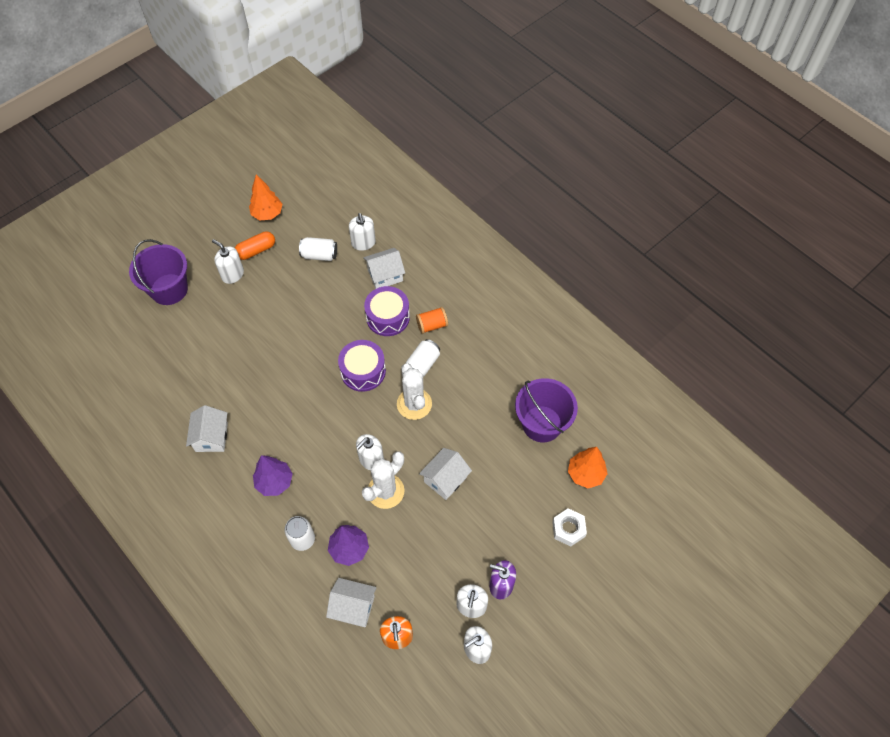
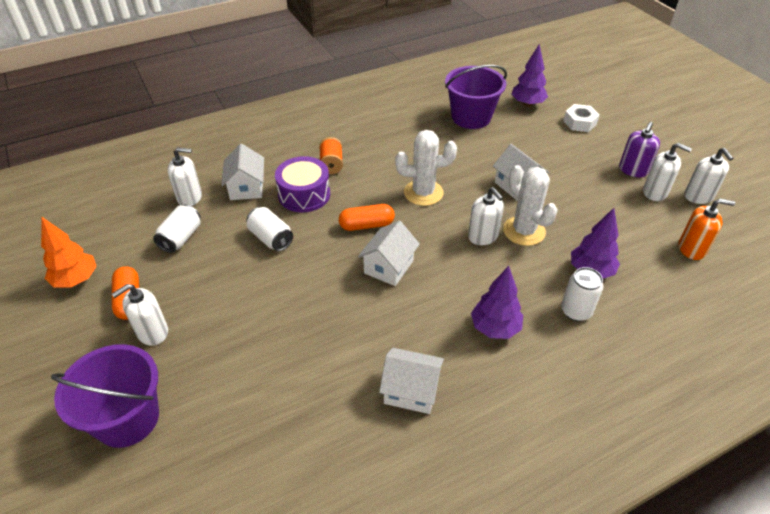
camera: 75 degrees left, 15 degrees down
(353, 607) = (660, 278): white house -> white house (389, 267)
(363, 371) = (366, 225): purple drum -> orange capsule
(422, 364) = (377, 179): white can -> white can (271, 238)
(585, 474) = (527, 104): orange tree -> purple tree

